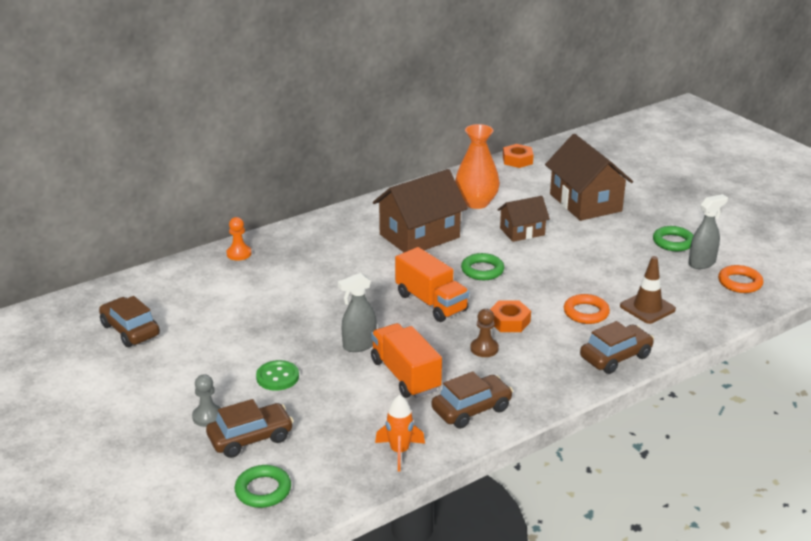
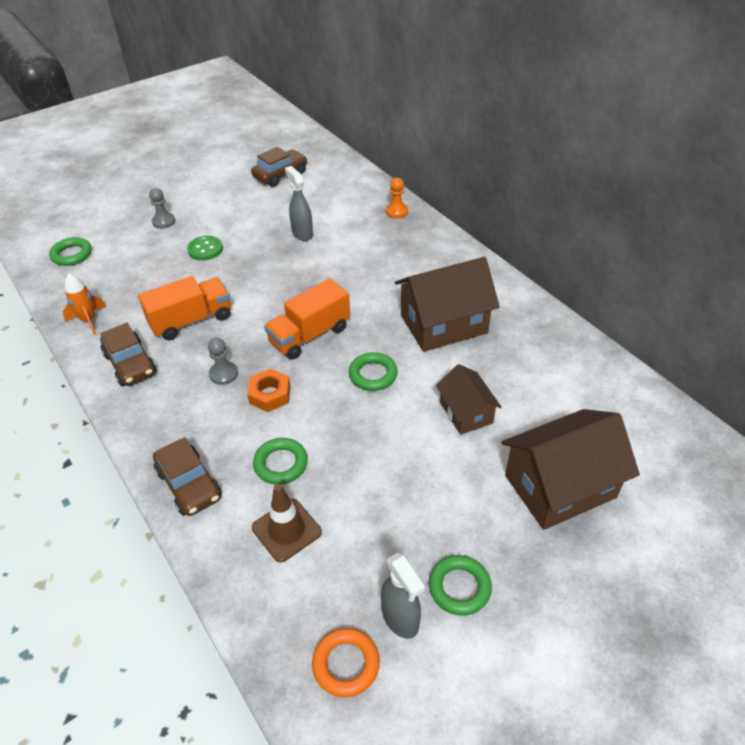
camera: 90 degrees right, 15 degrees up
(250, 438) = (132, 243): brown car -> none
(359, 345) = (242, 290): grey spray bottle -> grey spray bottle (302, 233)
(419, 236) = (443, 324): brown house -> brown house turned 75 degrees counterclockwise
(476, 202) = (532, 371): orange vase -> none
(484, 349) = (223, 374): brown pawn -> grey pawn
(517, 160) = (669, 415): orange nut -> none
(586, 313) = (281, 464): orange ring -> green ring

